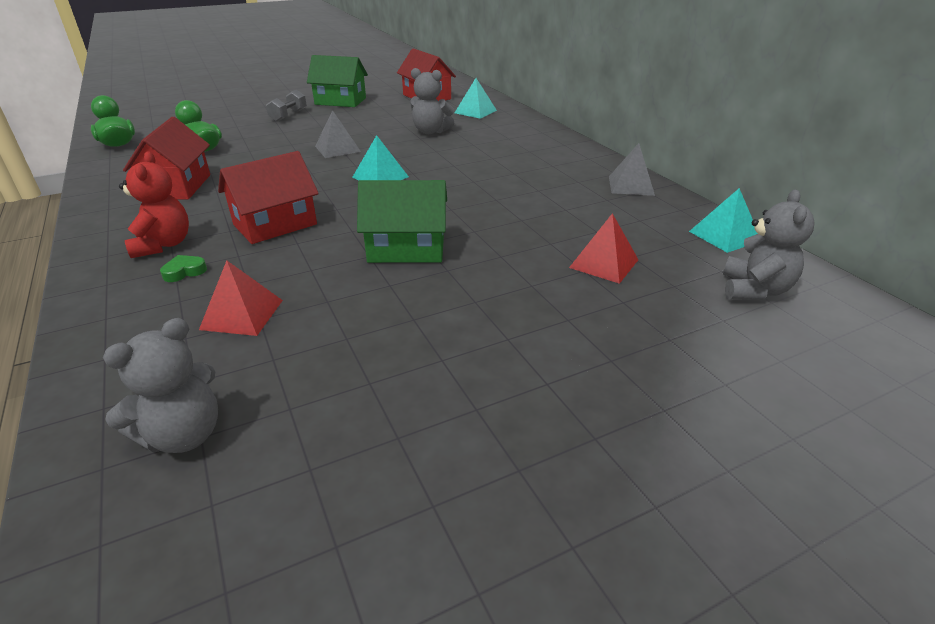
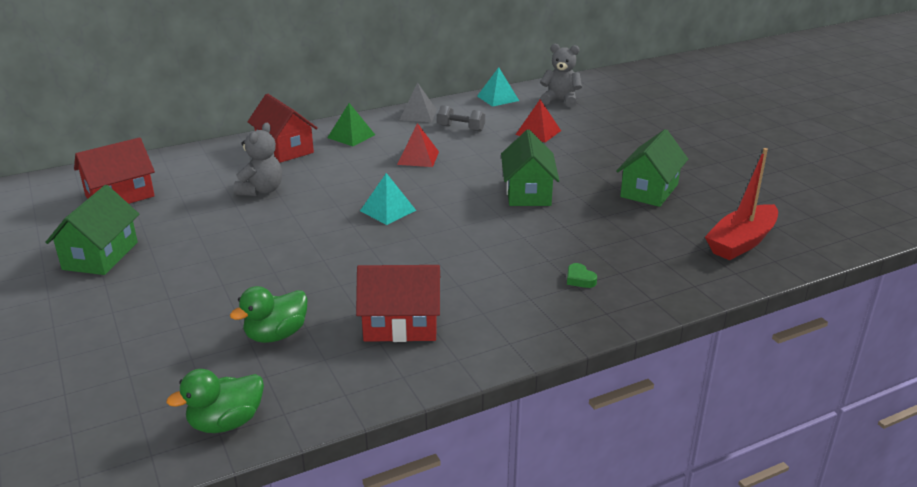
camera: 90 degrees left, 5 degrees down
(163, 245) = (536, 301): red teddy bear -> none
(184, 435) = (741, 242): grey teddy bear -> red boat
(242, 314) = (629, 244): red pyramid -> red pyramid (418, 158)
(275, 224) = (492, 251): red house -> red house (285, 149)
(288, 115) = (150, 289): grey dumbbell -> grey dumbbell (461, 128)
(337, 149) = (301, 240): grey pyramid -> none
(396, 351) = (649, 190): none -> green house
(475, 111) = (200, 167): turquoise pyramid -> none
(554, 156) = (351, 136): none -> green pyramid

